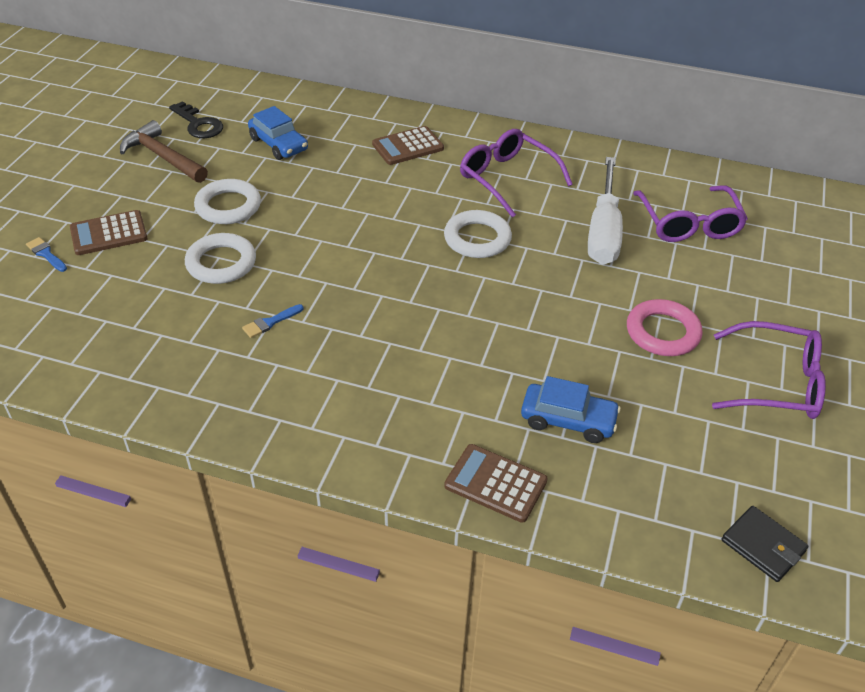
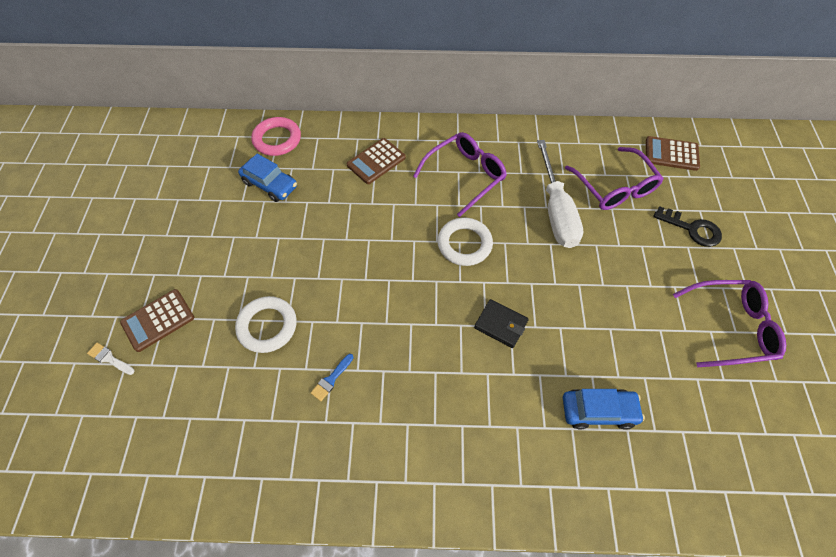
camera: 15 degrees left, 15 degrees up
(46, 254) = (109, 358): blue brush -> white brush
(163, 157) = (176, 222): brown hammer -> none
(199, 124) = (194, 179): black key -> black key (692, 229)
(228, 206) = (251, 262): white ring -> none
(495, 483) = (568, 493): brown calculator -> brown calculator (671, 154)
(507, 178) = (465, 176): purple glasses -> purple glasses turned 105 degrees clockwise
(662, 332) = (634, 301): pink ring -> pink ring (277, 139)
(763, 546) = (778, 490): black wallet -> black wallet (500, 324)

